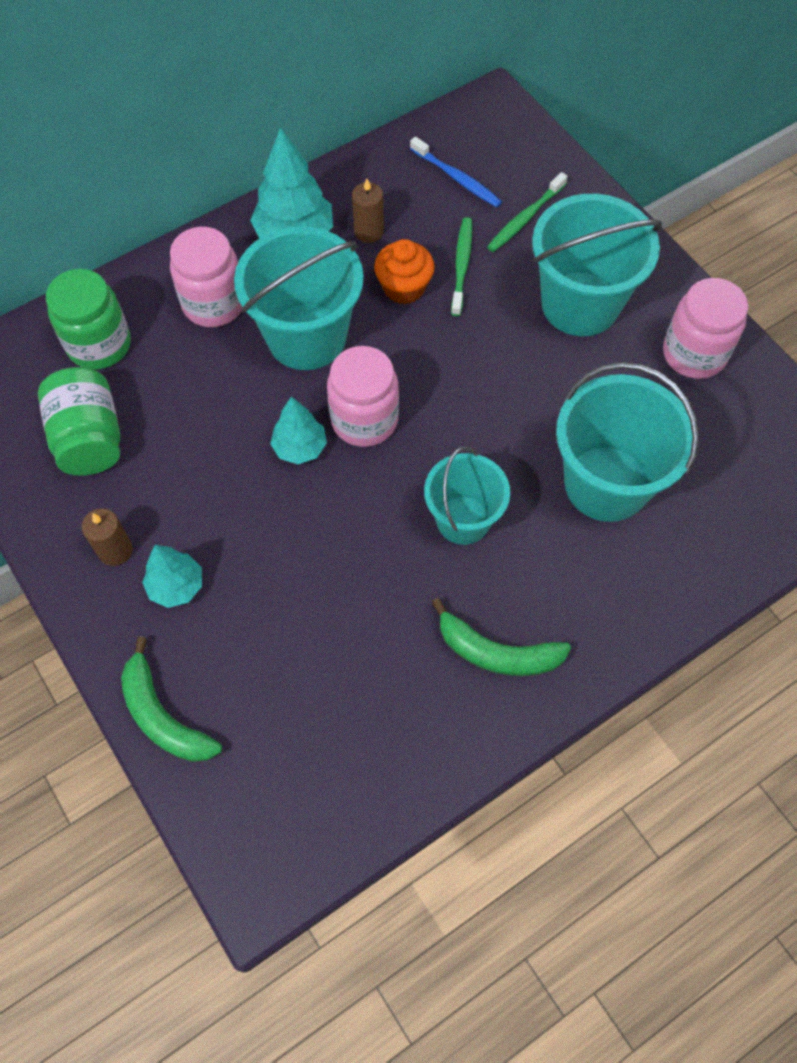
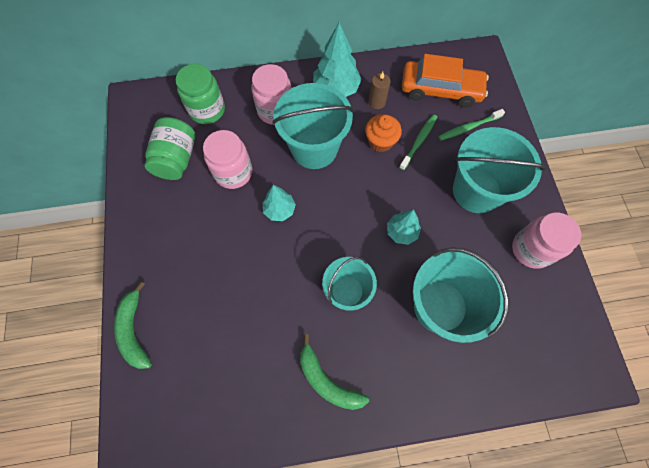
camera: 25 degrees right, 5 degrees up
(115, 550) = (158, 226): brown candle -> none
(176, 586) = (177, 260): turquoise tree -> turquoise tree (401, 232)
(364, 420) = (321, 209): pink jar -> pink jar (233, 172)
(457, 178) = (440, 90): blue toothbrush -> orange car

